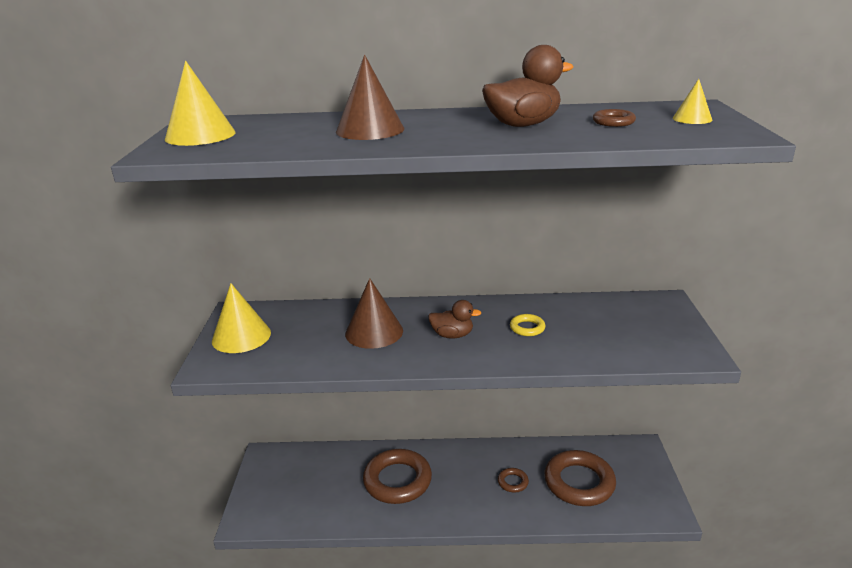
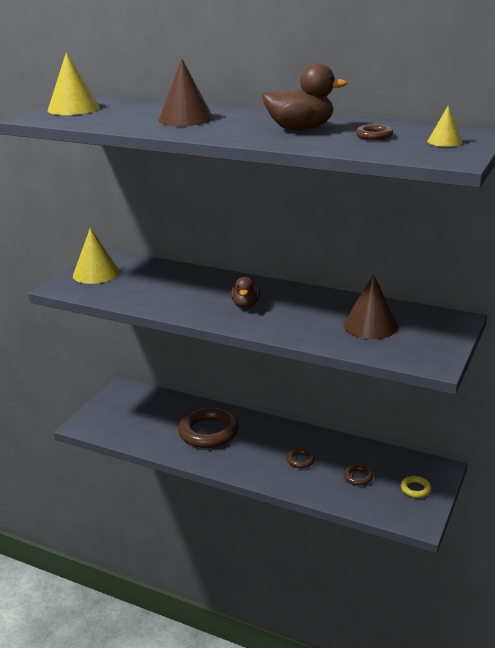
camera: 25 degrees right, 0 degrees up
(374, 332) = (190, 290): brown cone -> brown cone (370, 325)
(452, 335) = (246, 305): brown duck -> brown duck turned 60 degrees clockwise
(527, 328) = (310, 313): yellow ring -> yellow ring (415, 489)
(579, 482) = (358, 477): brown ring -> brown ring, size x0.44

